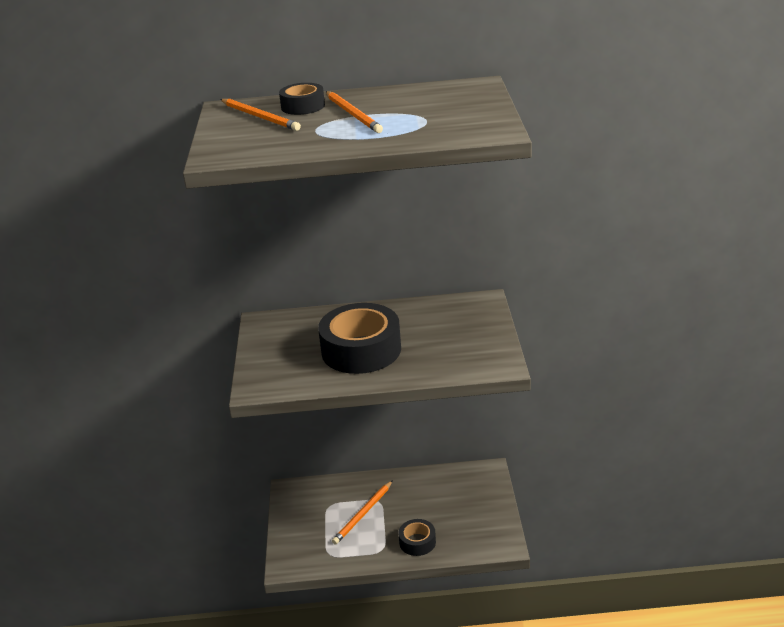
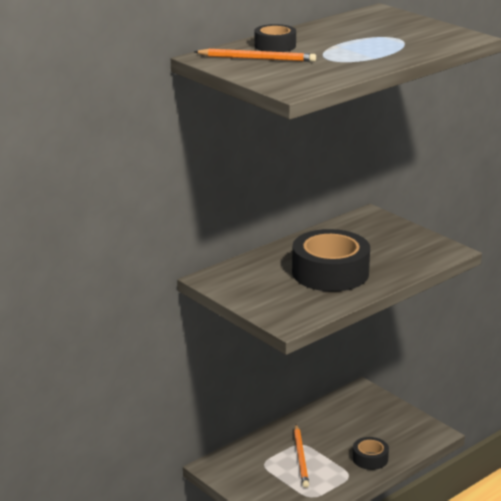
camera: 40 degrees left, 5 degrees down
(353, 114) = (332, 44): orange pencil -> none

